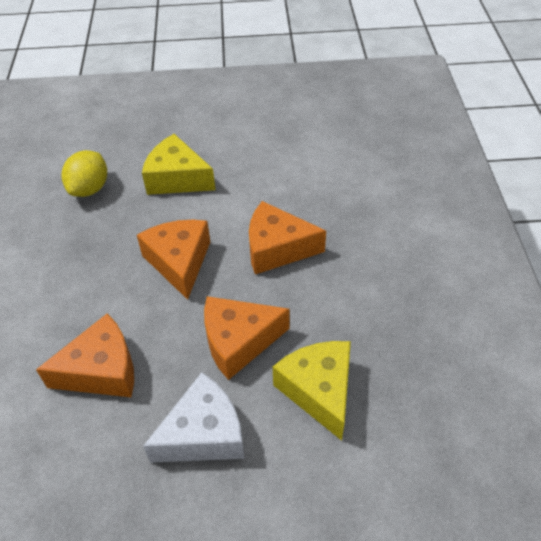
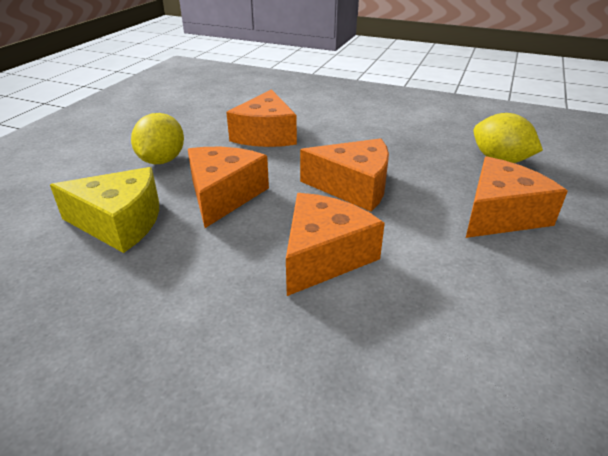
camera: 115 degrees right, 15 degrees down
(177, 178) = (500, 214): yellow cheese -> orange cheese
(204, 434) = (162, 160): white cheese -> yellow lemon

